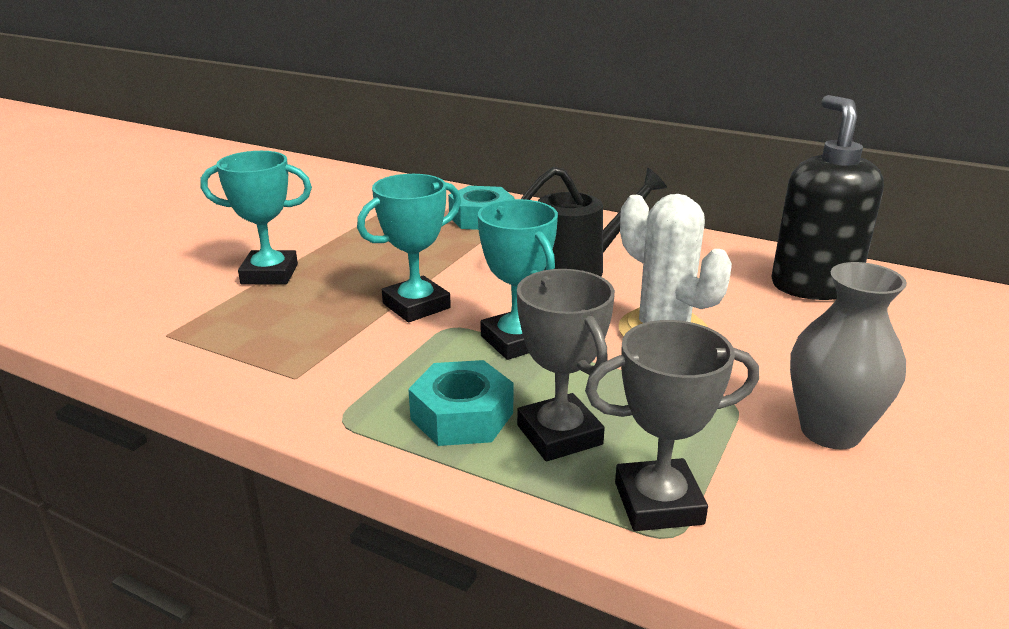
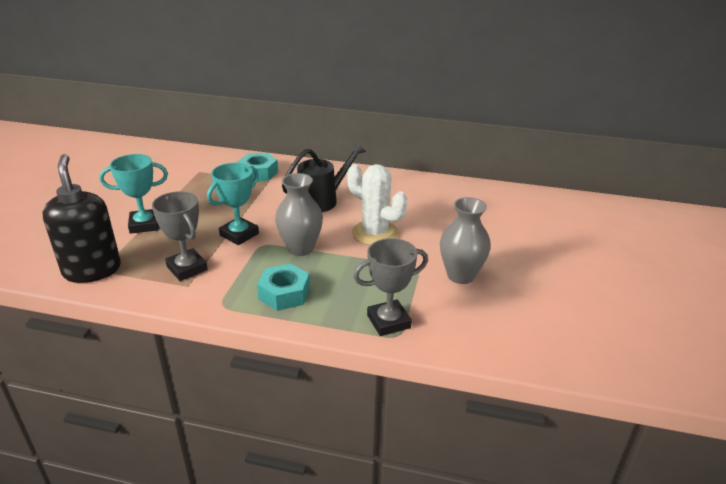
camera: 15 degrees left, 5 degrees up
(516, 341) = (300, 248): turquoise trophy -> grey vase
(559, 435) = (335, 296): grey trophy -> grey trophy (187, 268)
(813, 286) = (446, 197): black soap dispenser -> black soap dispenser (92, 270)

